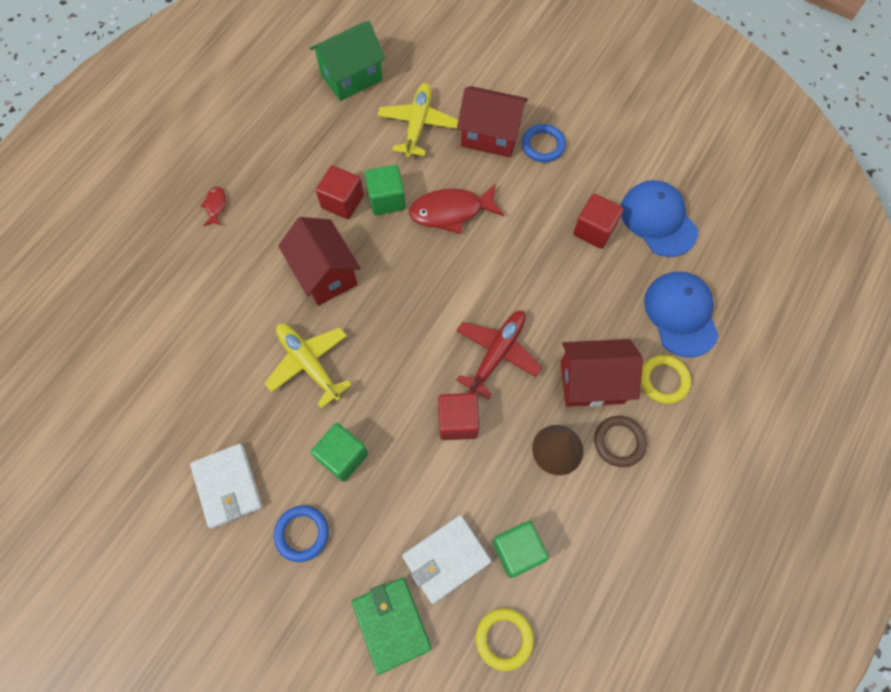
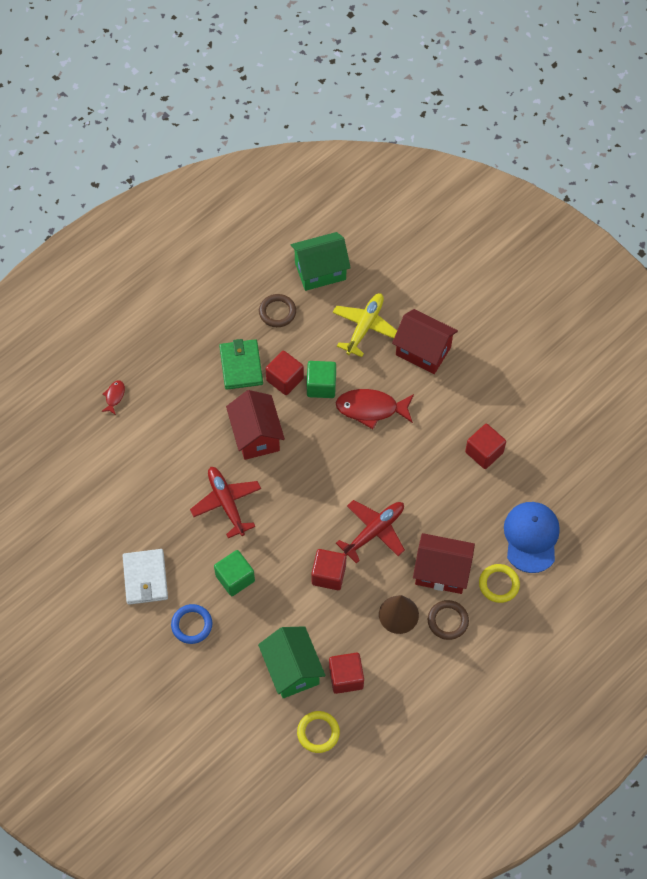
camera: 15 degrees right, 5 degrees down
(215, 206) = (182, 359): red fish -> red fish (114, 396)
(309, 364) = (226, 503): yellow plane -> red plane
(314, 130) = (277, 312): none -> brown ring
(391, 624) = (240, 702): green wallet -> green wallet (241, 366)
(446, 559) = (292, 669): white wallet -> green house
(517, 551) = (346, 677): green cube -> red cube
(543, 145) = (465, 370): blue ring -> none
(658, 220) = (540, 456): blue cap -> none

